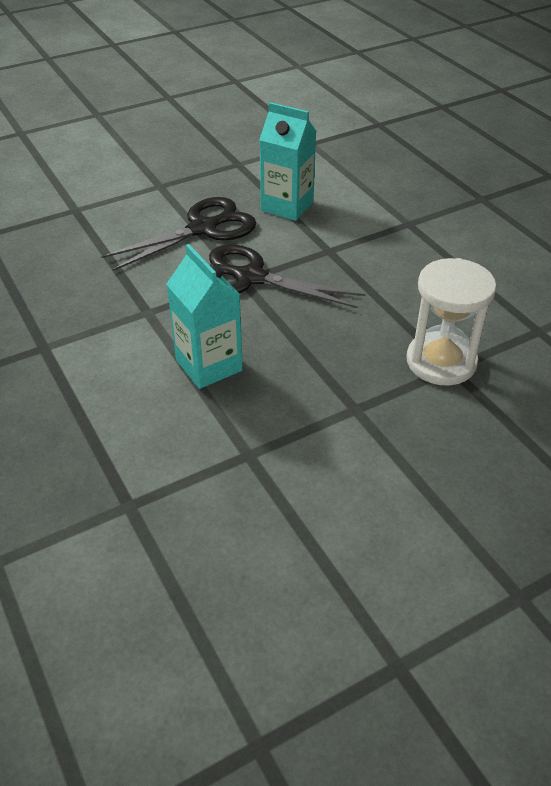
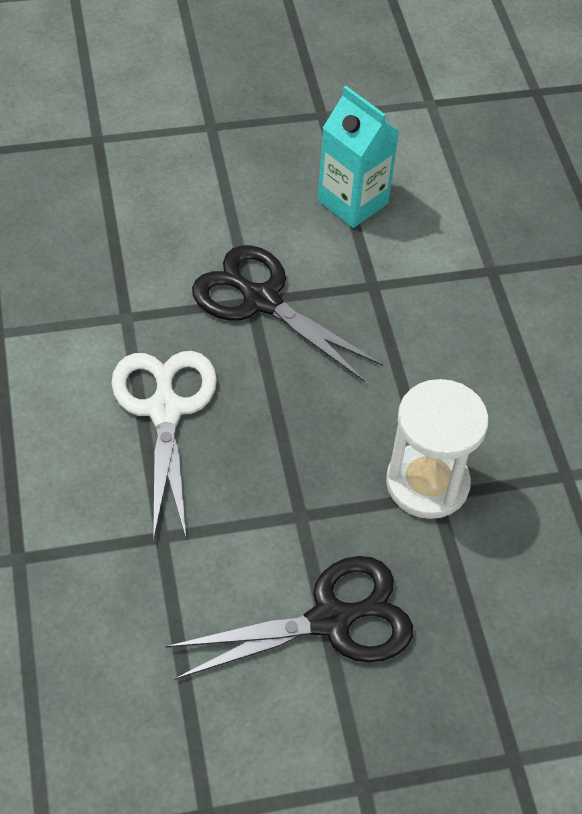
camera: 15 degrees right, 10 degrees up
(203, 229) = (236, 210): black scissors -> black scissors (330, 620)
(209, 365) = (165, 410): turquoise carton -> white scissors

